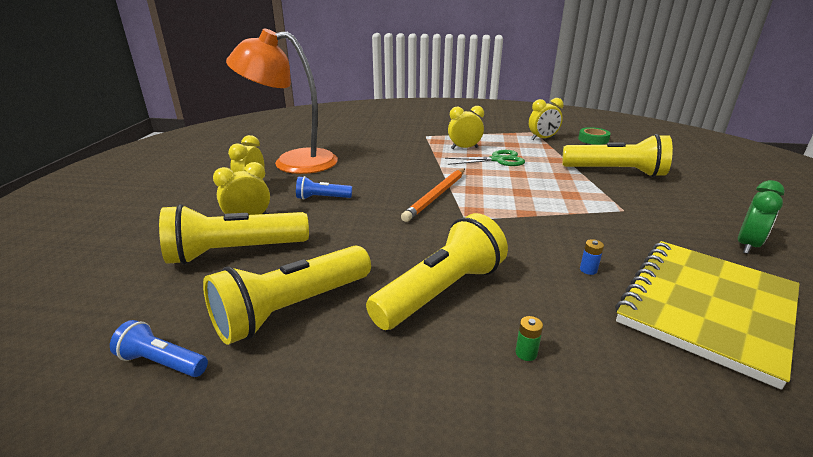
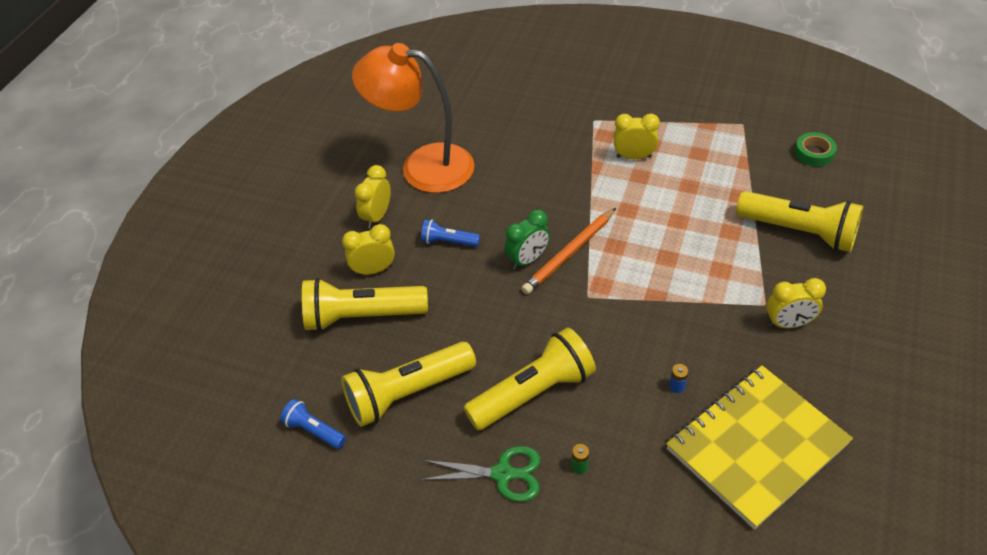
camera: 15 degrees right, 20 degrees up
(497, 160) = (665, 188): green scissors -> green scissors (502, 474)
(542, 139) = (745, 144): yellow clock -> yellow clock (788, 323)
(747, 245) = (859, 377): green clock -> green clock (527, 260)

